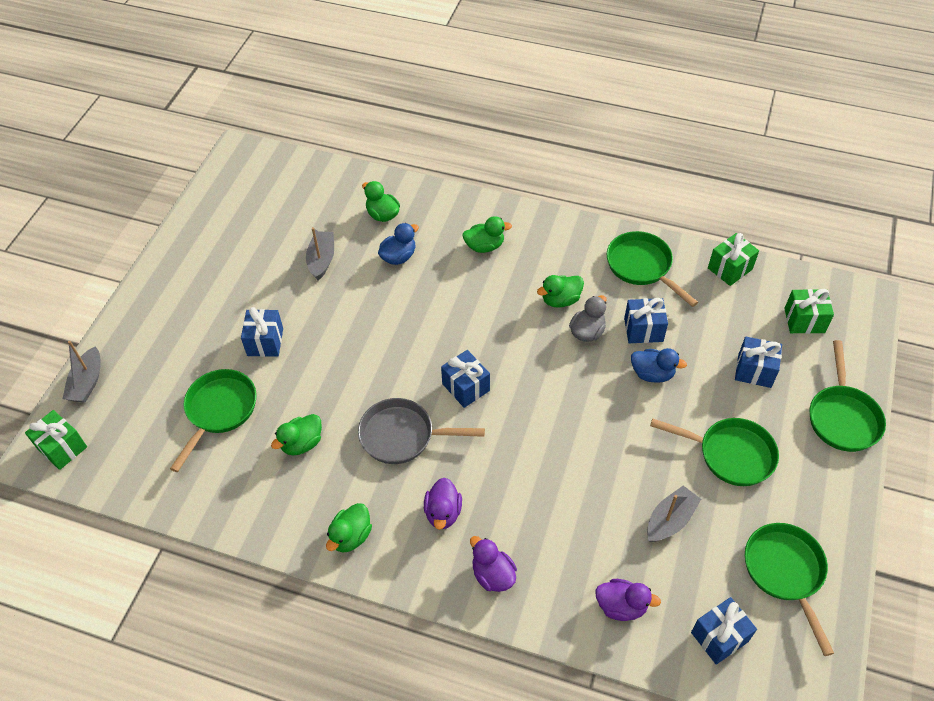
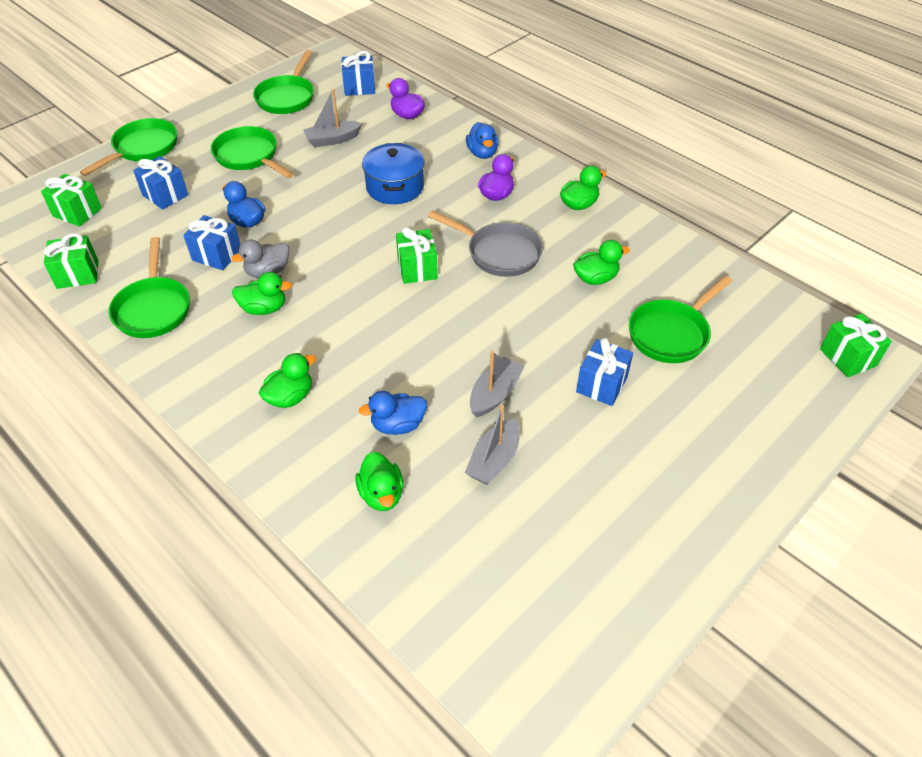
camera: 155 degrees left, 5 degrees down
(87, 382) = (823, 416): grey boat -> grey boat (495, 394)
(466, 387) = (417, 269): blue gift -> green gift
(484, 246) = (290, 397): green duck -> green duck turned 120 degrees clockwise
(493, 575) = (482, 153): purple duck -> blue duck
(552, 477) = (395, 187): none -> blue pot

